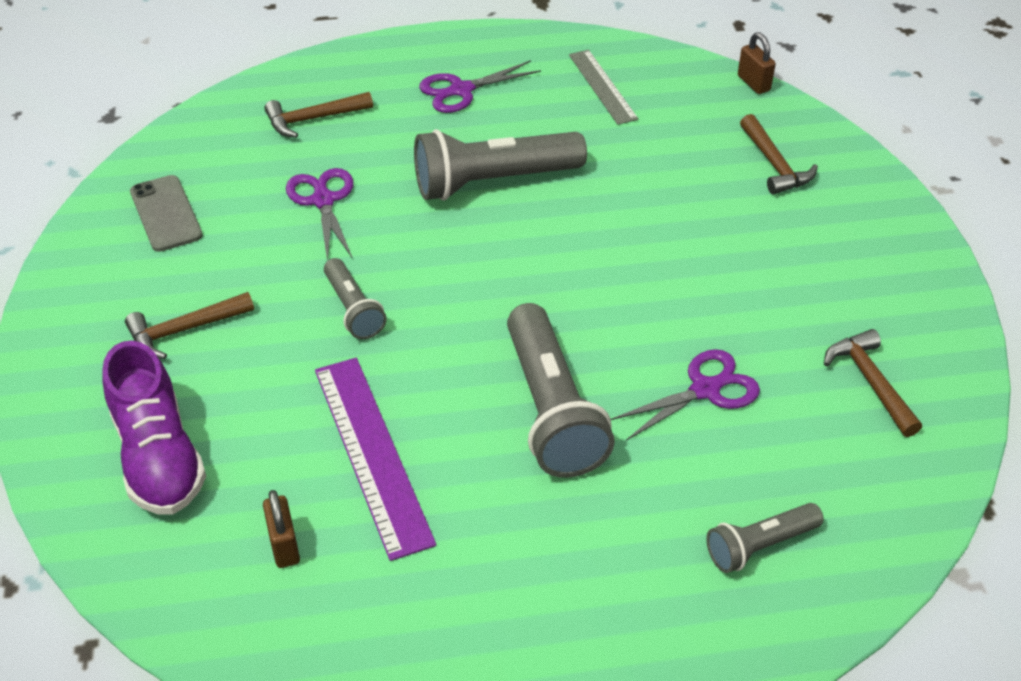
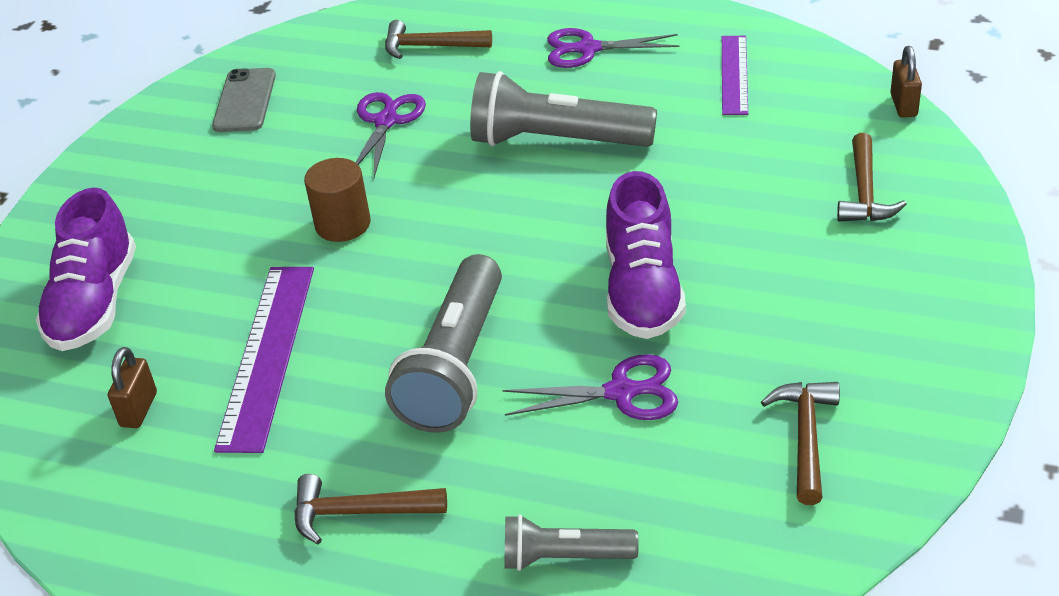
camera: 30 degrees right, 5 degrees down
(185, 330) = (189, 204): brown hammer -> brown hammer (359, 513)
(353, 309) = (343, 224): grey flashlight -> brown cylinder
(602, 86) = (734, 74): grey ruler -> purple ruler
(660, 296) = (642, 290): none -> purple shoe

